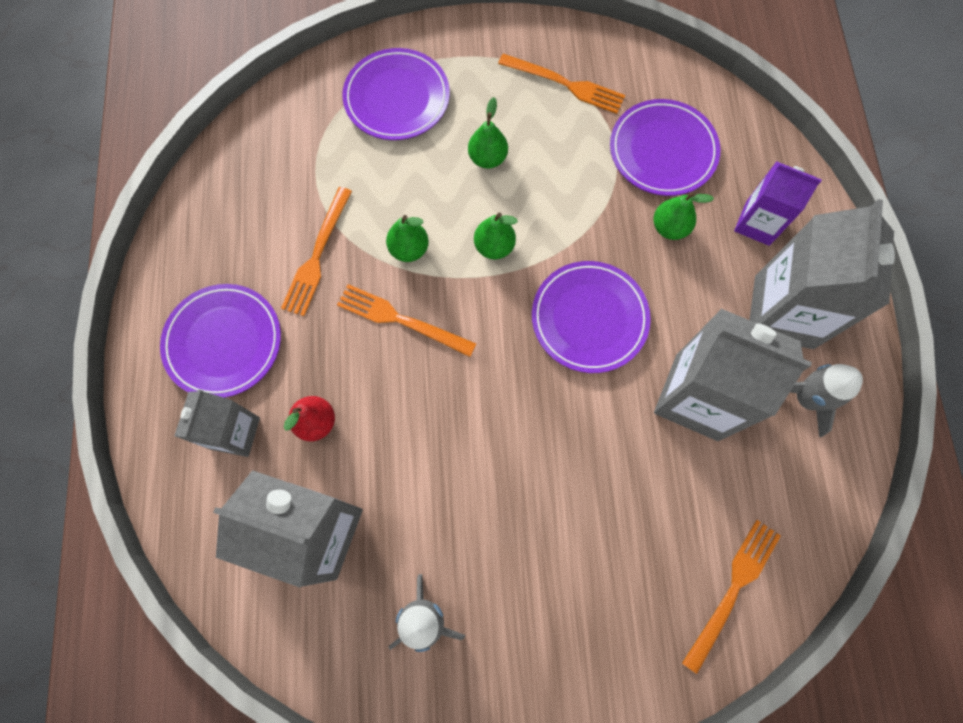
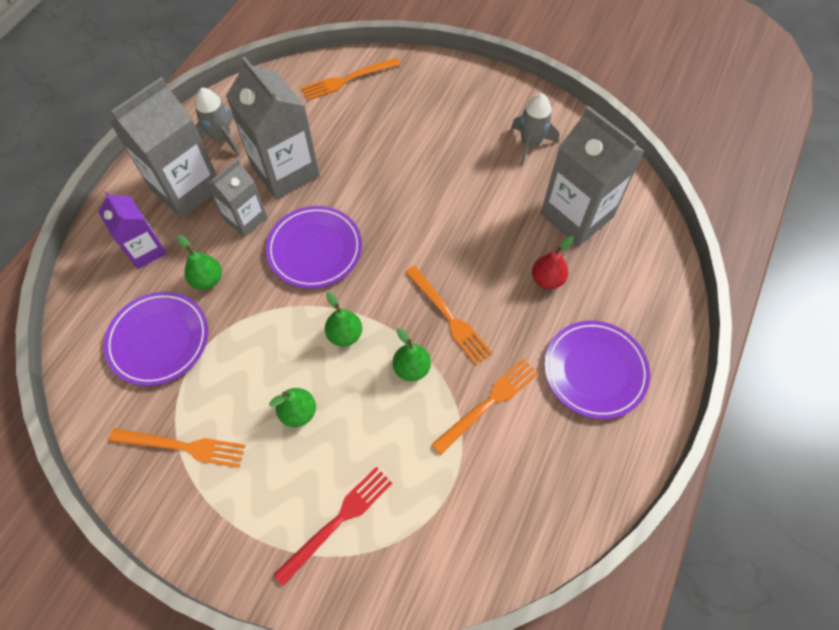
camera: 150 degrees left, 10 degrees down
(235, 433) = (610, 301): grey carton -> grey carton (245, 219)
(397, 98) = (337, 521): purple plate -> red fork
(565, 84) = (182, 446): orange fork -> orange fork turned 135 degrees clockwise

